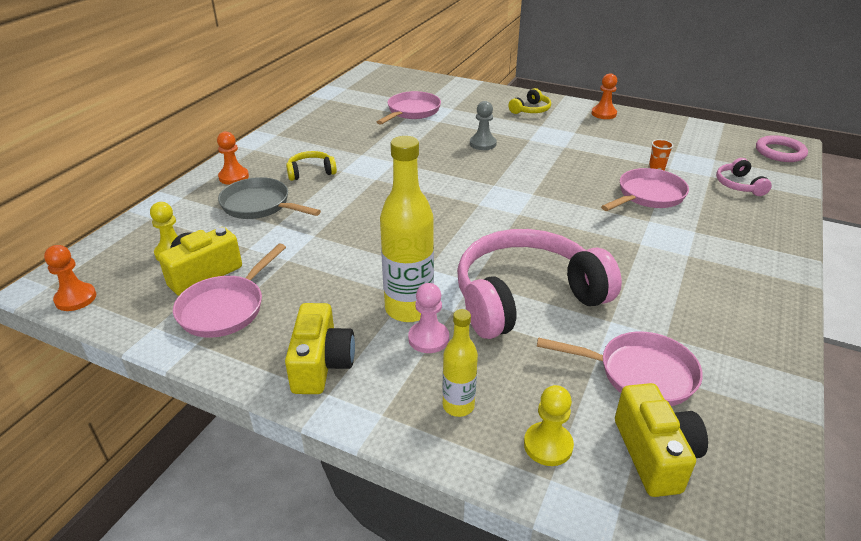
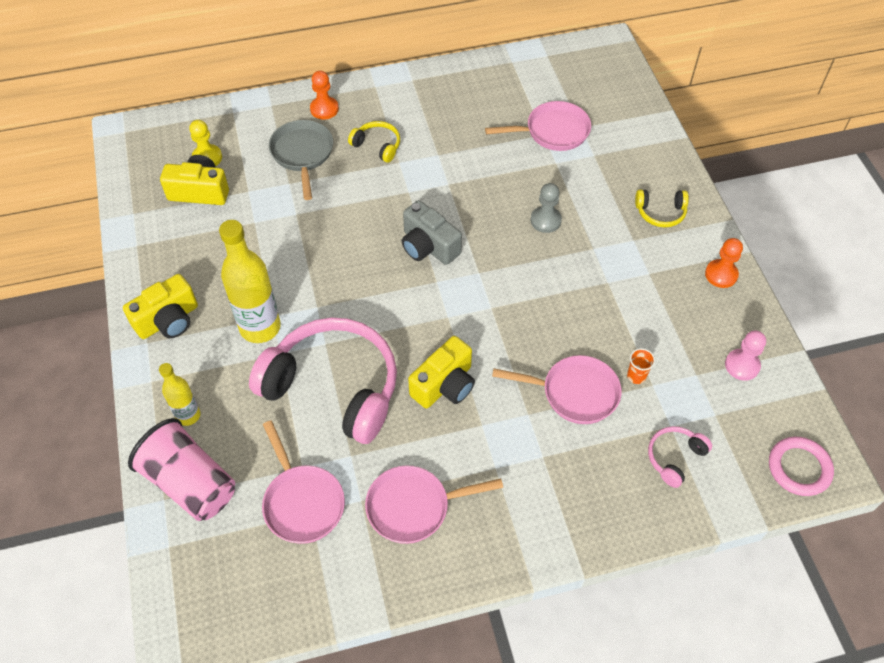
camera: 50 degrees right, 20 degrees up
(76, 298) = (125, 154): orange pawn -> none
(225, 308) = (177, 232): pink pan -> pink pan (413, 507)
(428, 338) = (238, 359): pink pawn -> pink pawn (742, 365)
(440, 193) = (428, 246): none -> grey camera
(548, 445) = (190, 483): yellow pawn -> pink cup
(655, 454) = (227, 546): yellow camera -> yellow camera (445, 385)

